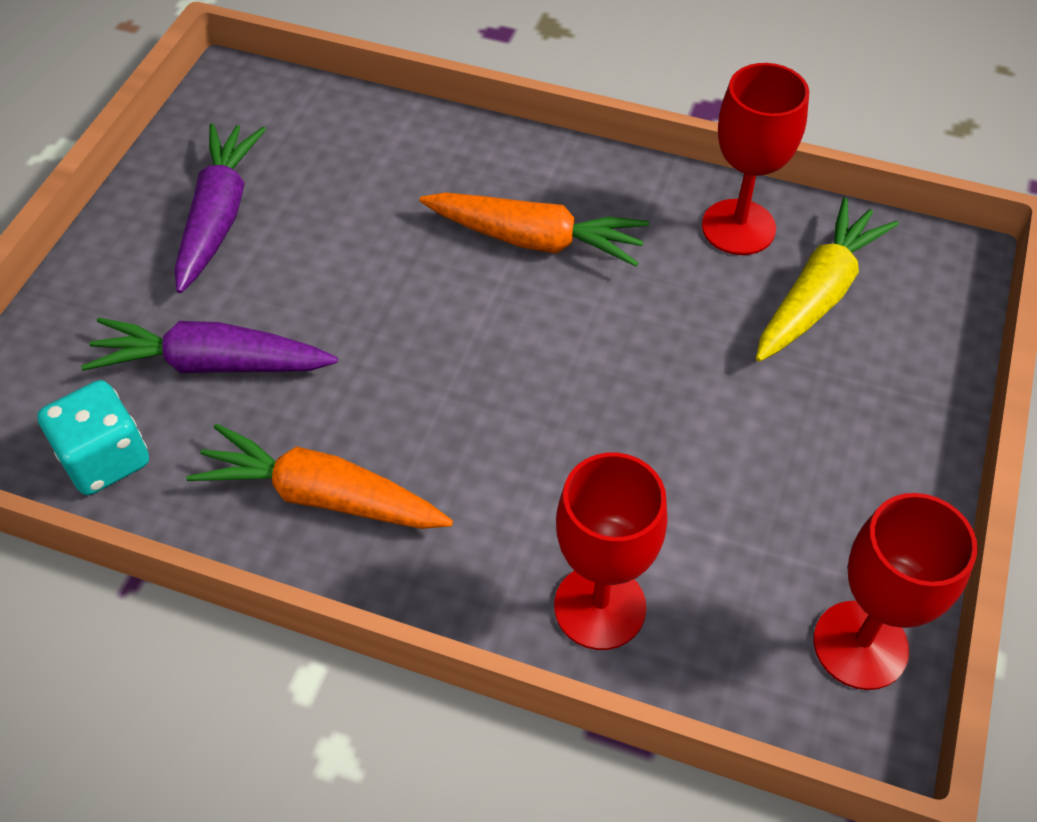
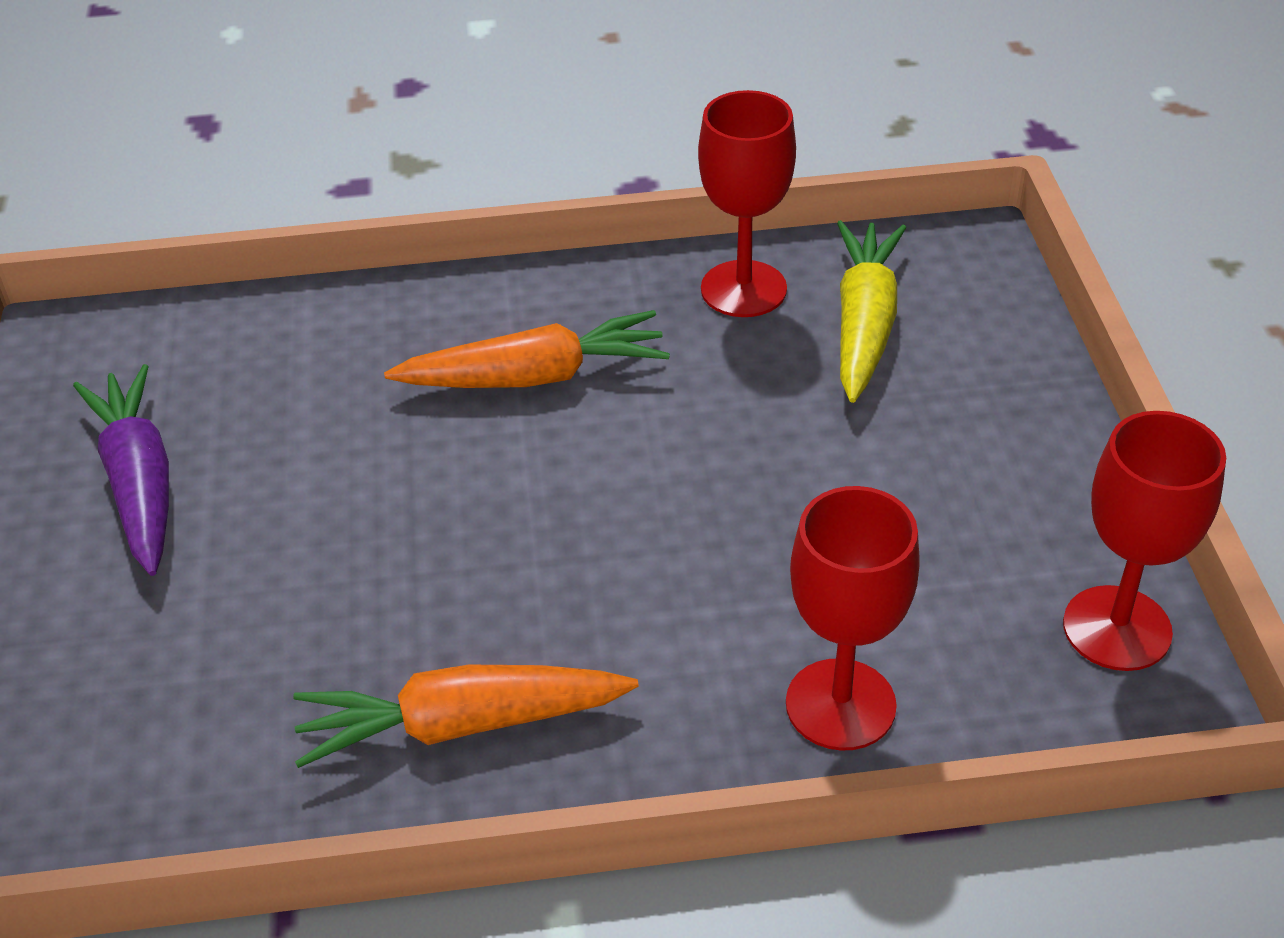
camera: 25 degrees left, 10 degrees down
(105, 459) = (166, 795): turquoise dice -> none
(212, 364) = (236, 641): purple carrot -> none

